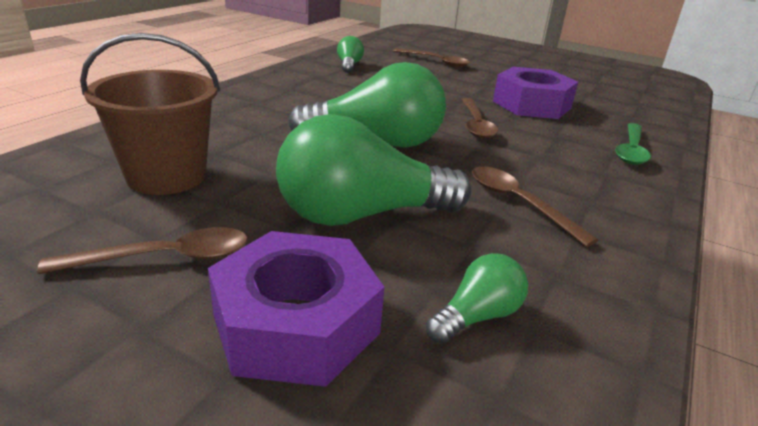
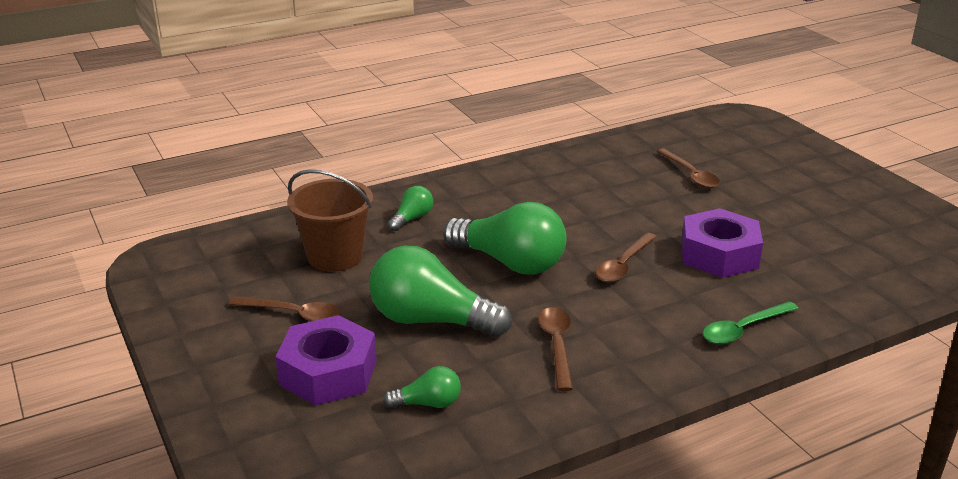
camera: 35 degrees right, 0 degrees up
(349, 65) = (586, 165): green light bulb -> green light bulb (412, 218)

